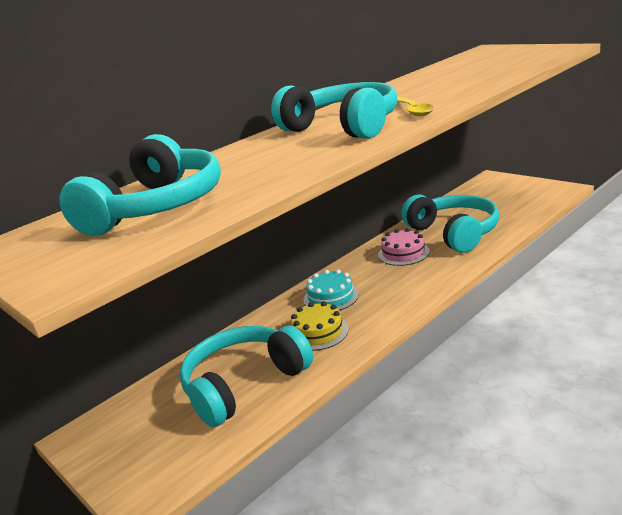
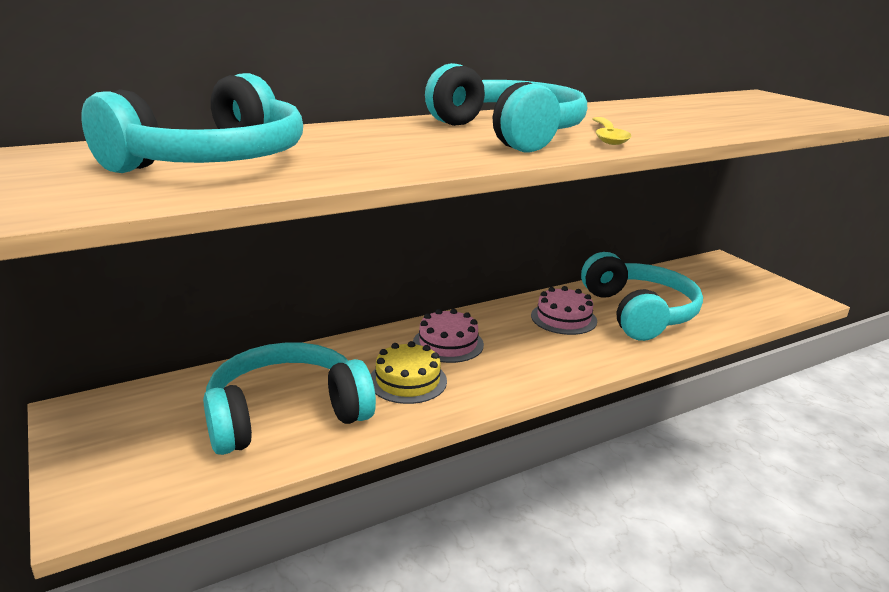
camera: 10 degrees right, 0 degrees up
(331, 297) = (448, 344): turquoise cake -> pink cake

